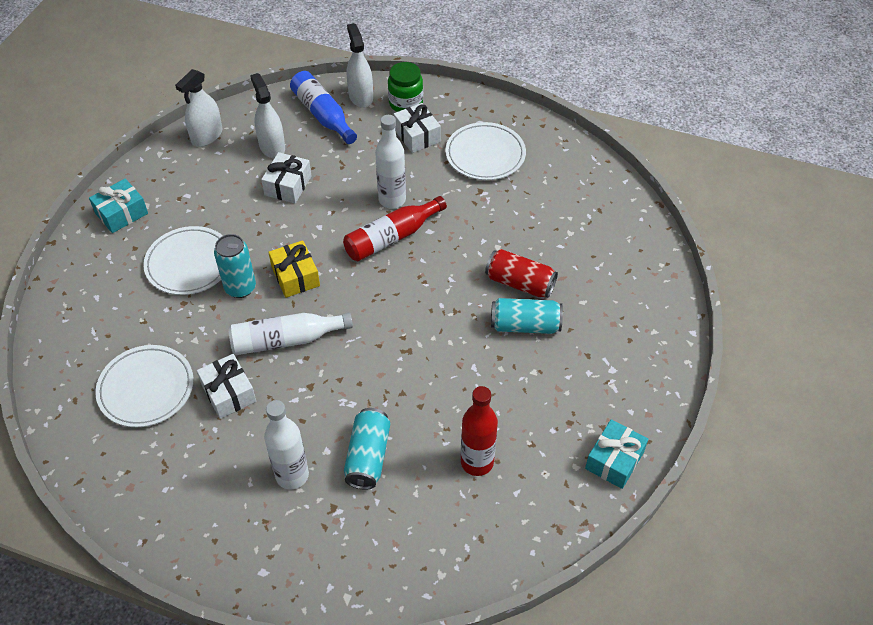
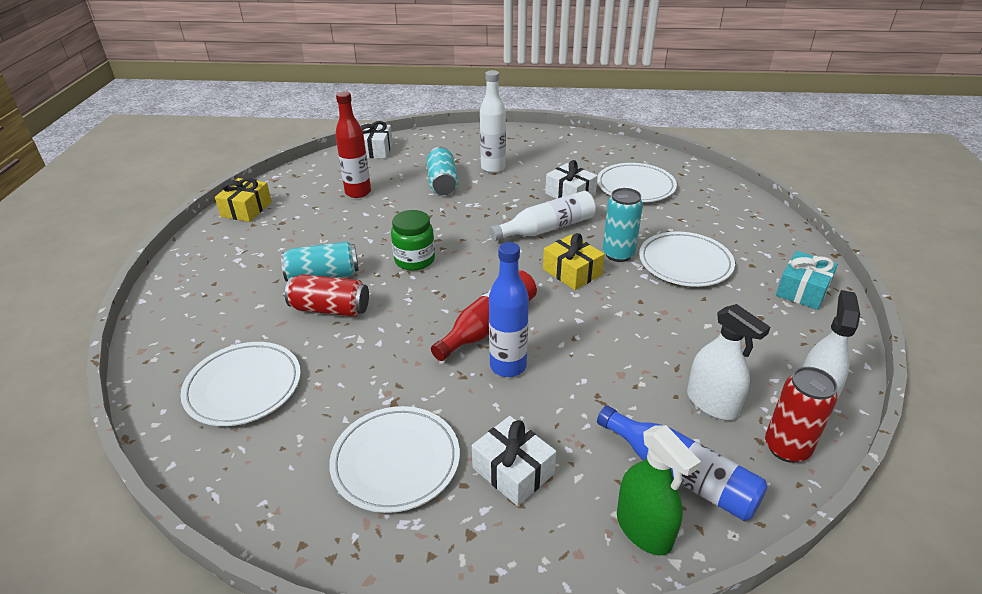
camera: 165 degrees right, 15 degrees down
(251, 115) = (787, 448): none -> red can
(288, 185) = (649, 356): white gift -> white gift (375, 150)
(361, 96) = (644, 529): white spray bottle -> green spray bottle
(392, 200) = (508, 366): white bottle -> blue bottle
(406, 103) = (559, 533): green jar -> green jar (414, 260)
(586, 225) = (243, 387): none -> white plate
(614, 460) = (246, 209): turquoise gift -> yellow gift

